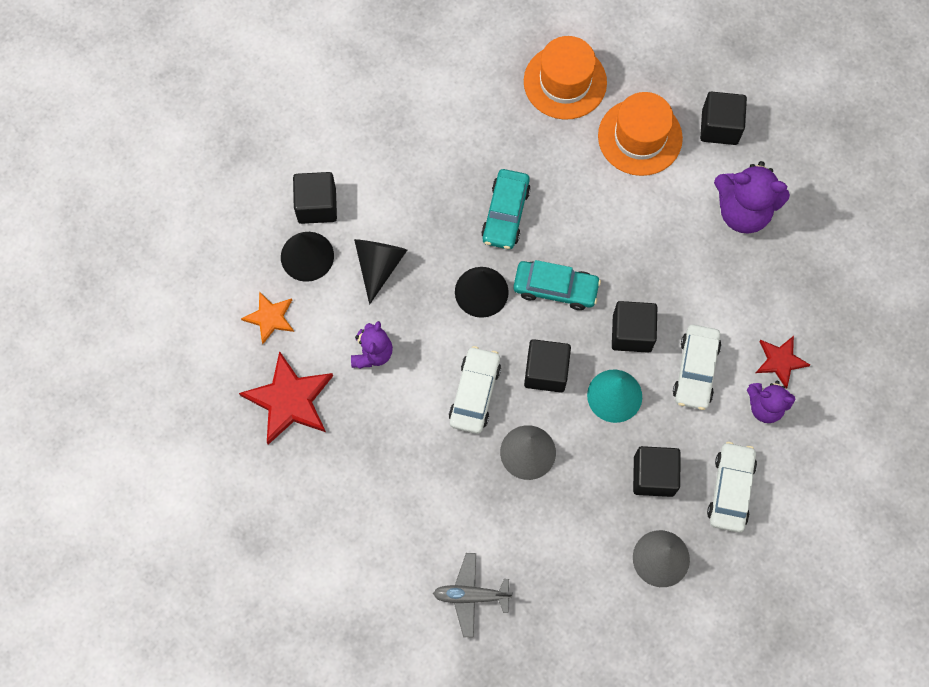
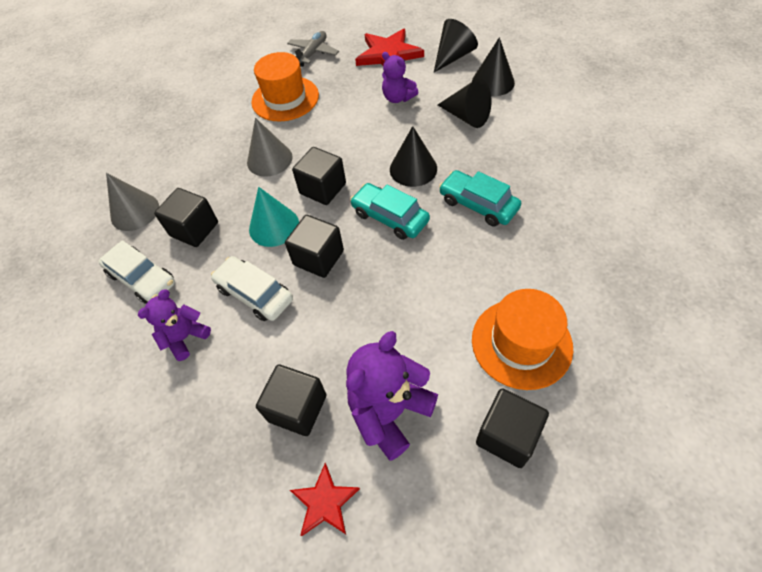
camera: 120 degrees right, 15 degrees down
(270, 318) = (453, 57): orange star -> black cone
(317, 205) = (534, 95): black cube -> black cube (297, 408)
(471, 595) = (201, 105): grey plane -> grey plane (313, 53)
(475, 393) = (333, 143): white car -> none
(555, 288) = (390, 217): turquoise car -> turquoise car turned 90 degrees clockwise
(565, 82) = (612, 297): orange hat -> orange hat (285, 99)
(780, 361) = (215, 372): red star -> red star (325, 502)

